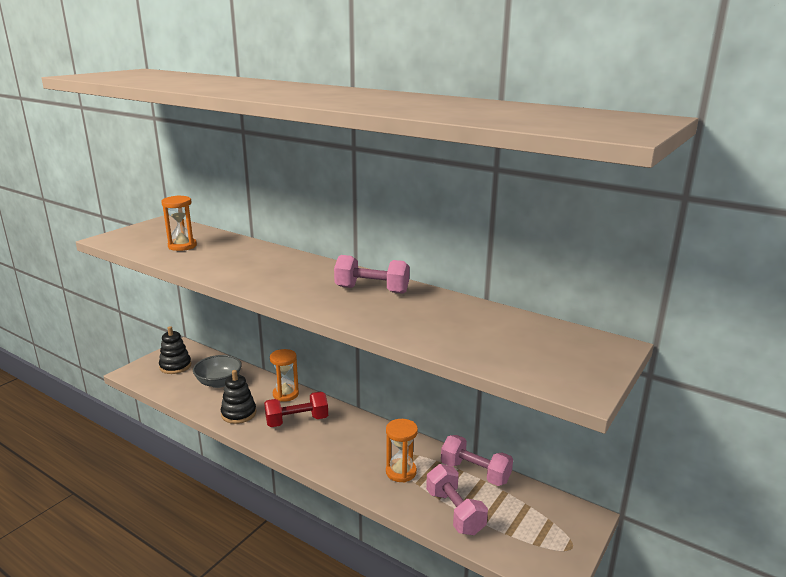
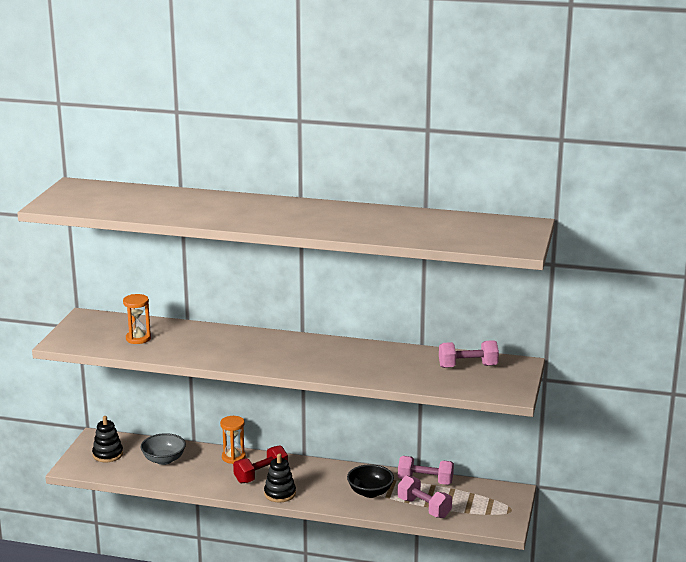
camera: 20 degrees left, 0 degrees up
(239, 413) = (206, 480): black stacking toy -> black stacking toy (280, 494)
(372, 290) = (335, 351): pink dumbbell -> pink dumbbell (468, 366)
(401, 472) = (370, 492): orange hourglass -> black bowl

